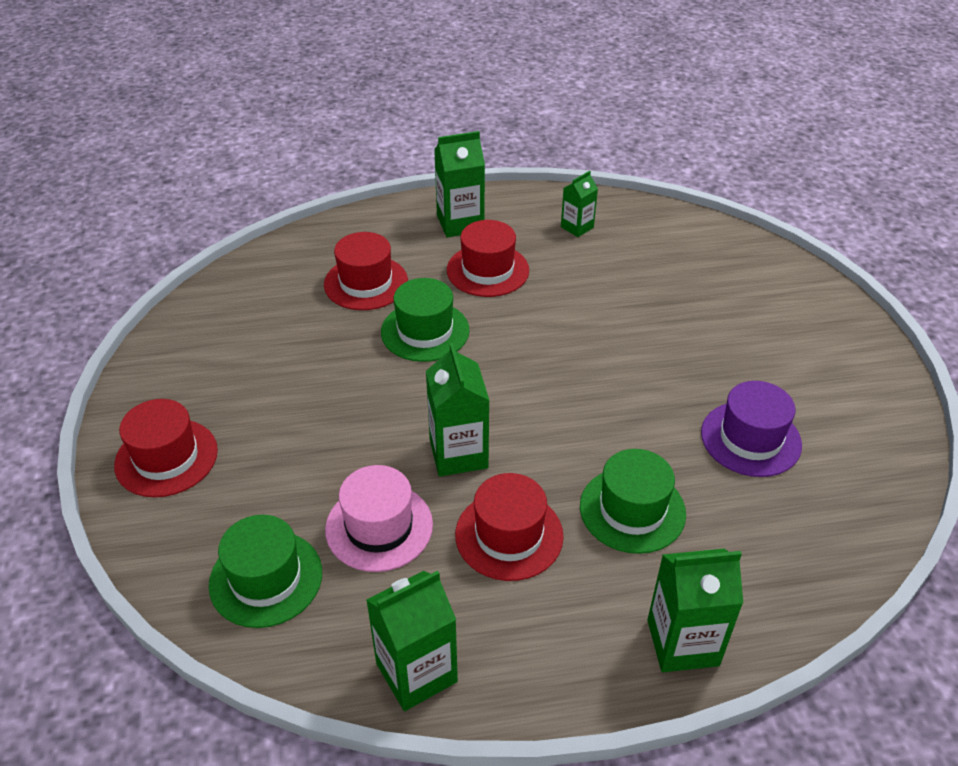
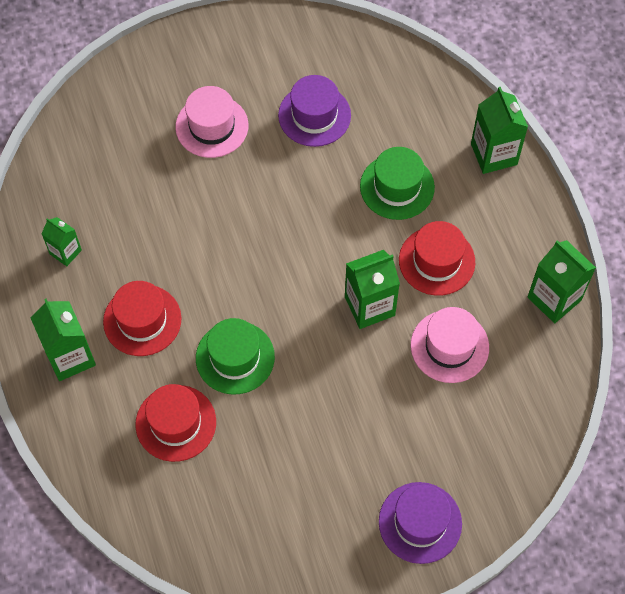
camera: 100 degrees left, 20 degrees up
(166, 457) = (420, 522): red hat -> purple hat
(266, 578) = (510, 410): green hat -> none
(732, 343) = (212, 126): none -> pink hat

